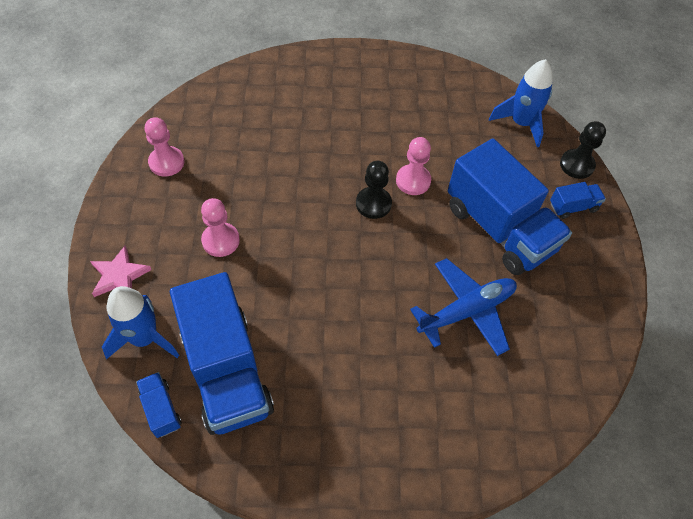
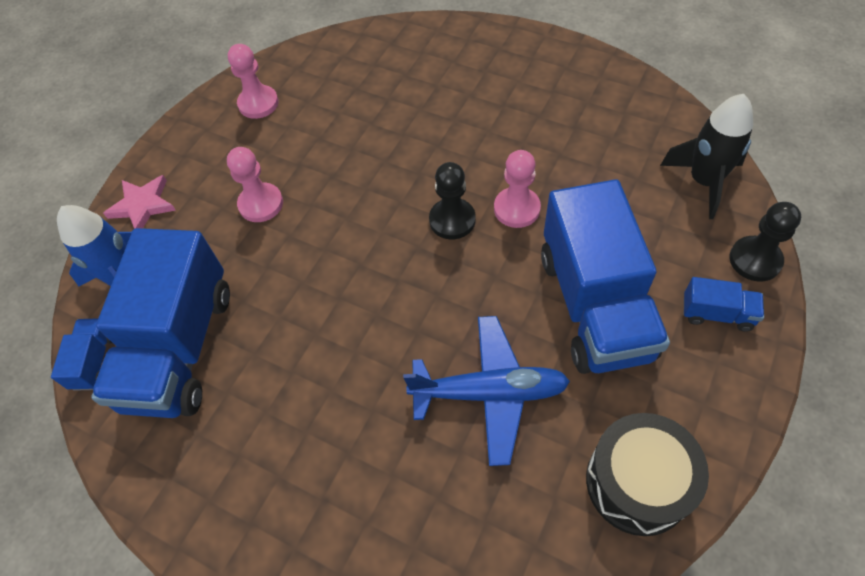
camera: 35 degrees right, 0 degrees up
(521, 123) = (704, 182): blue rocket -> black rocket
(584, 329) = (637, 482): none -> black drum

